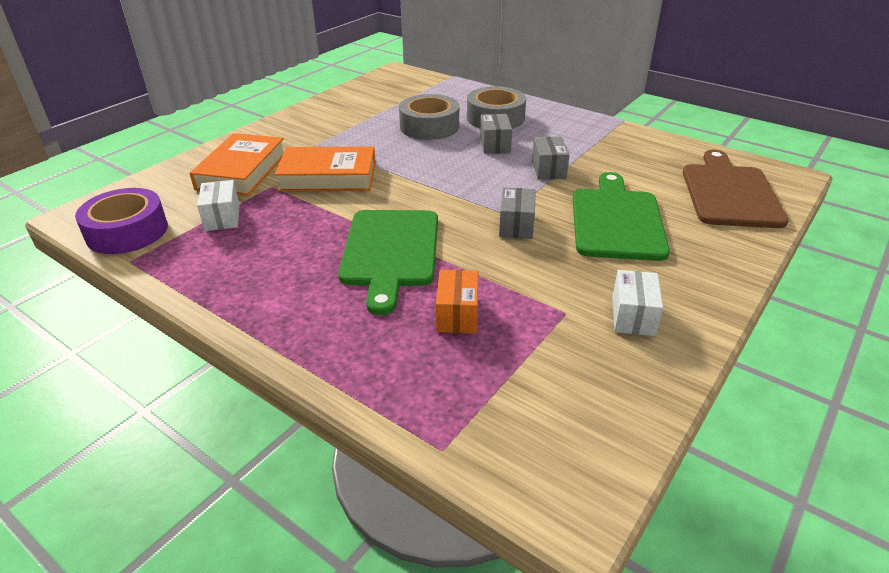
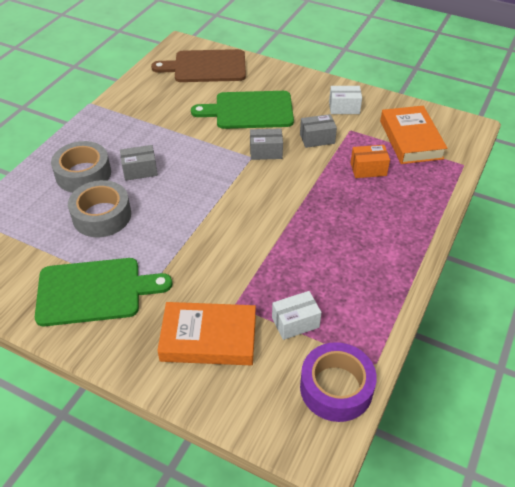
camera: 100 degrees left, 10 degrees up
(328, 177) = (211, 267): orange book -> orange book (411, 139)
(391, 252) = (314, 207): green cutting board -> green cutting board (95, 291)
(548, 169) = (182, 140): grey box -> grey box (317, 139)

